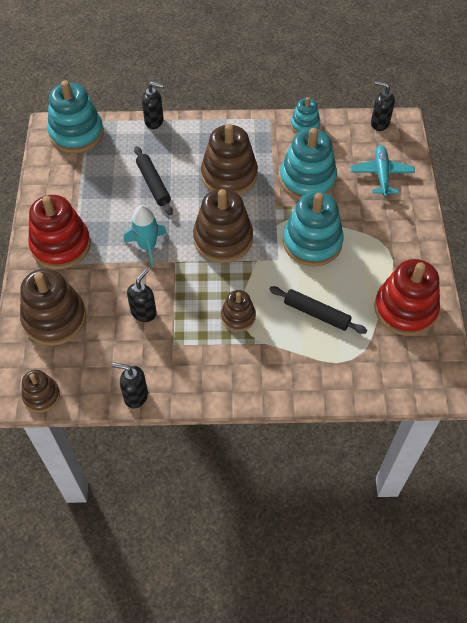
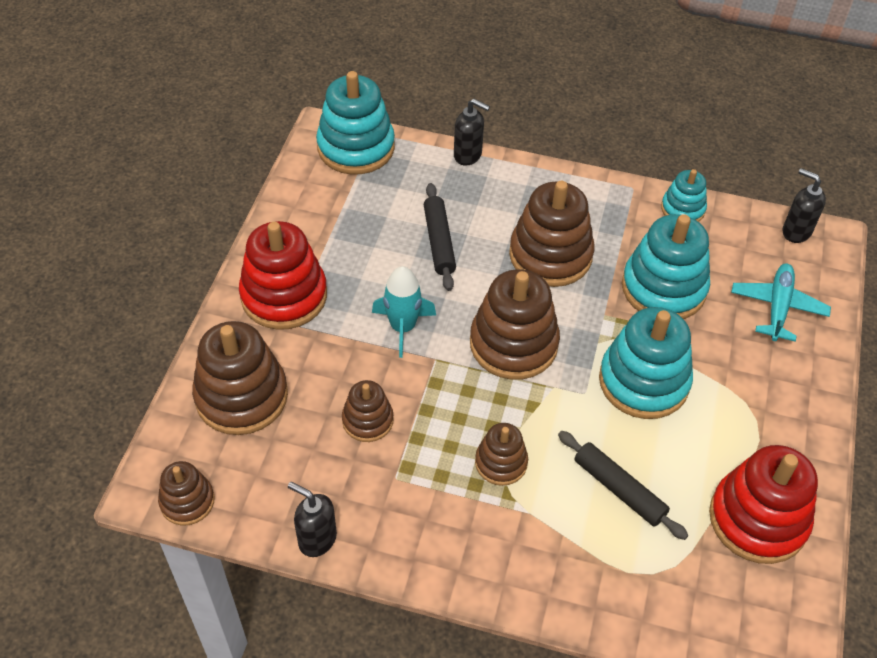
camera: 15 degrees right, 5 degrees down
(144, 312) = (367, 420): black soap dispenser -> brown stacking toy

